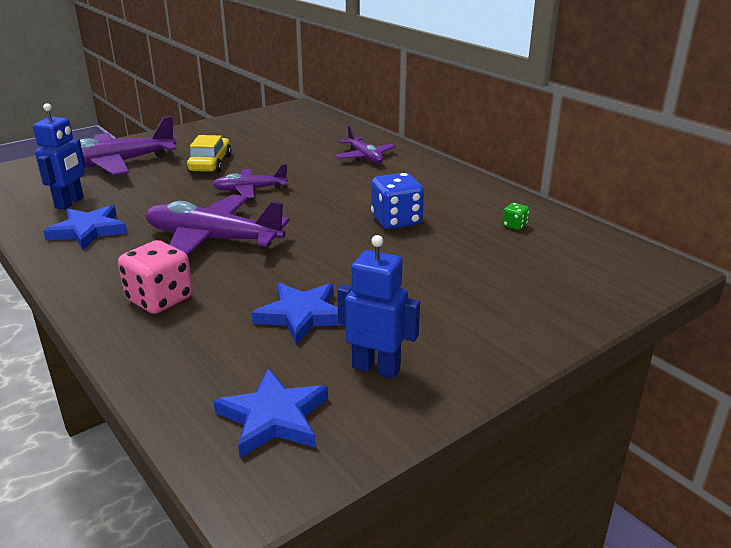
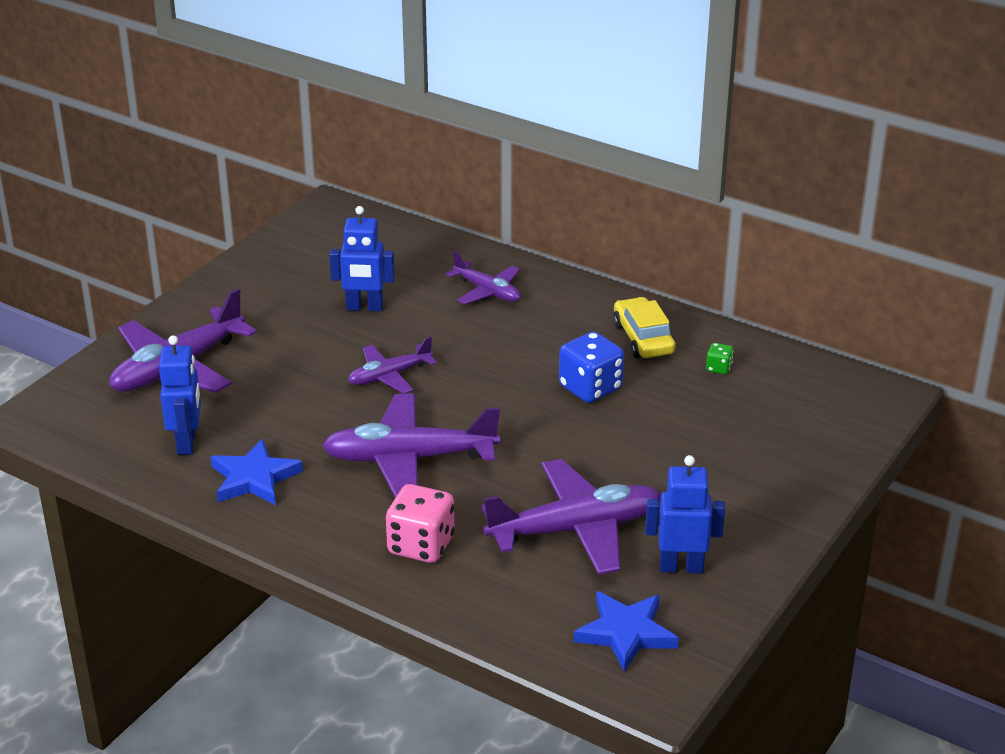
camera: 20 degrees left, 5 degrees up
(210, 164) = (302, 342): yellow car -> yellow car (643, 338)
(271, 153) = (364, 307): none -> blue robot
(302, 315) = (576, 530): blue star -> purple plane

